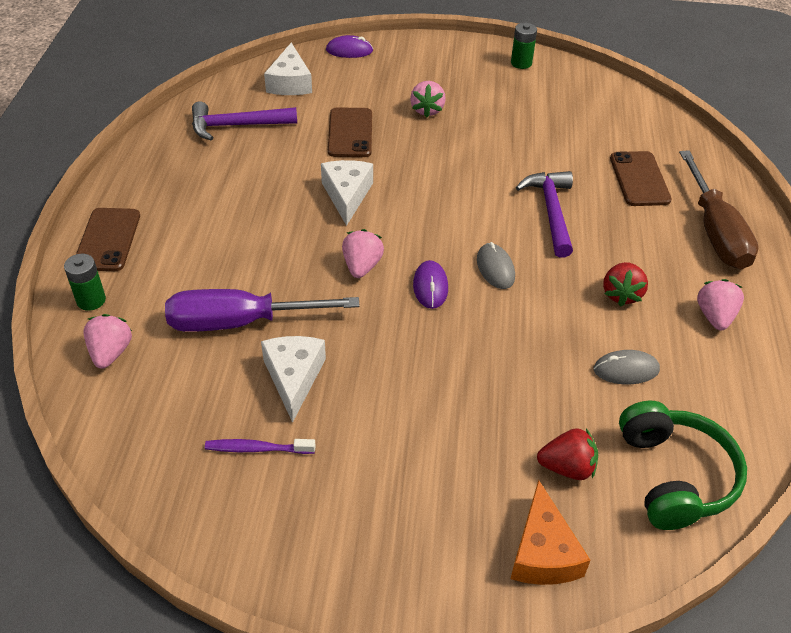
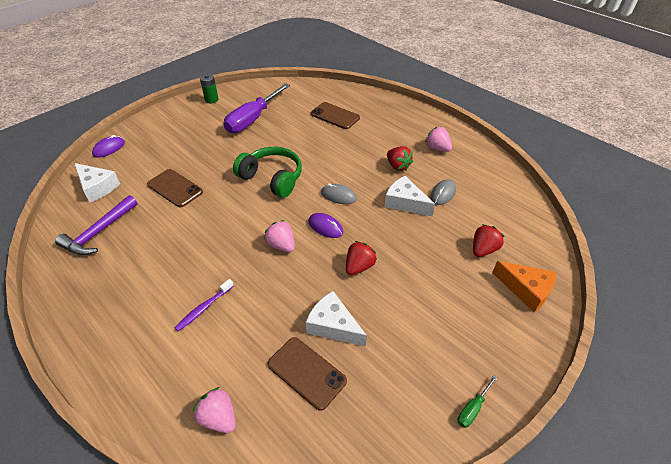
camera: 50 degrees left, 0 degrees up
(91, 300) = (157, 404): green battery -> none
(108, 240) = (112, 361): brown phone -> brown phone (306, 372)
(241, 322) = (265, 327): purple screwdriver -> purple screwdriver (253, 119)
(257, 449) = (370, 376): purple toothbrush -> purple toothbrush (204, 308)
(295, 573) = (473, 408): none -> green screwdriver
(347, 195) = (221, 219): white cheese -> white cheese (405, 203)
(401, 352) = (359, 266): none -> red strawberry
(427, 110) = (198, 150): pink strawberry -> none
(551, 212) = (323, 154): purple hammer -> none
(674, 476) = (514, 217): green headphones -> green headphones (272, 178)
(714, 231) = (390, 116): brown screwdriver -> none

